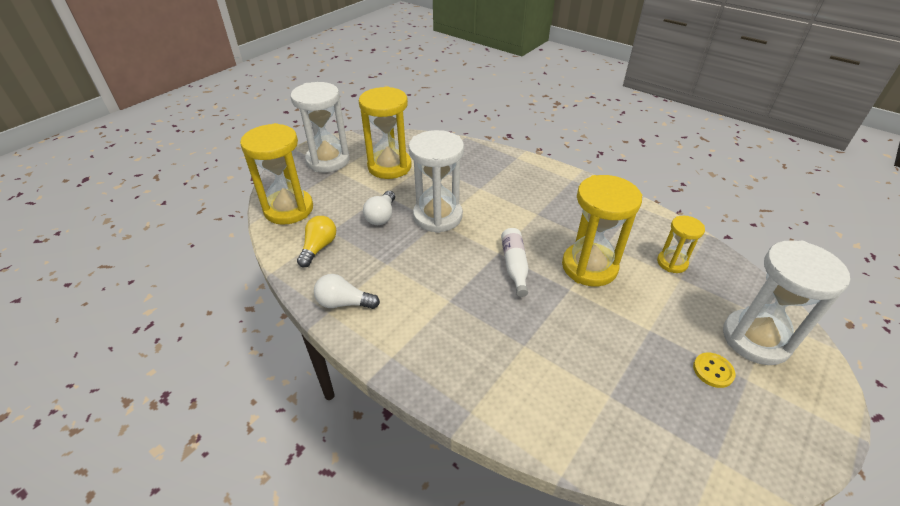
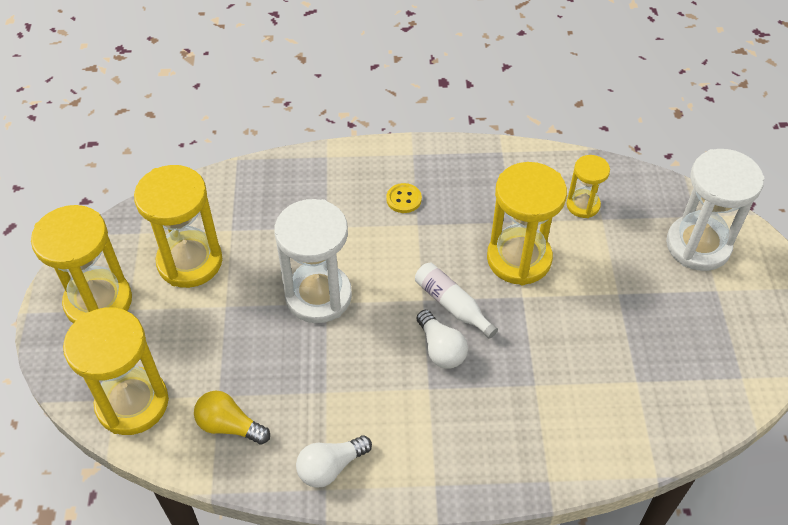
camera: 40 degrees left, 10 degrees up
(319, 248) = (229, 426): yellow light bulb -> yellow light bulb turned 45 degrees counterclockwise
(328, 160) = (98, 302): white hourglass -> yellow hourglass
(381, 216) = (256, 337): white light bulb -> white light bulb (441, 349)
(713, 371) = (689, 300): yellow button -> yellow button (403, 199)

